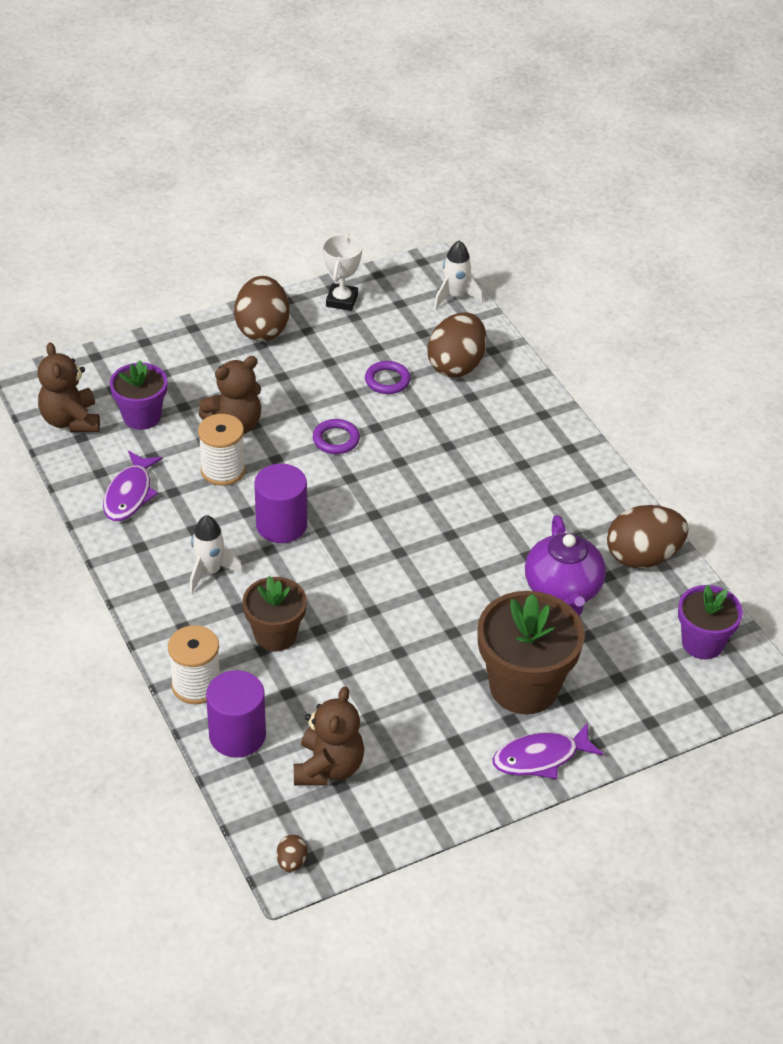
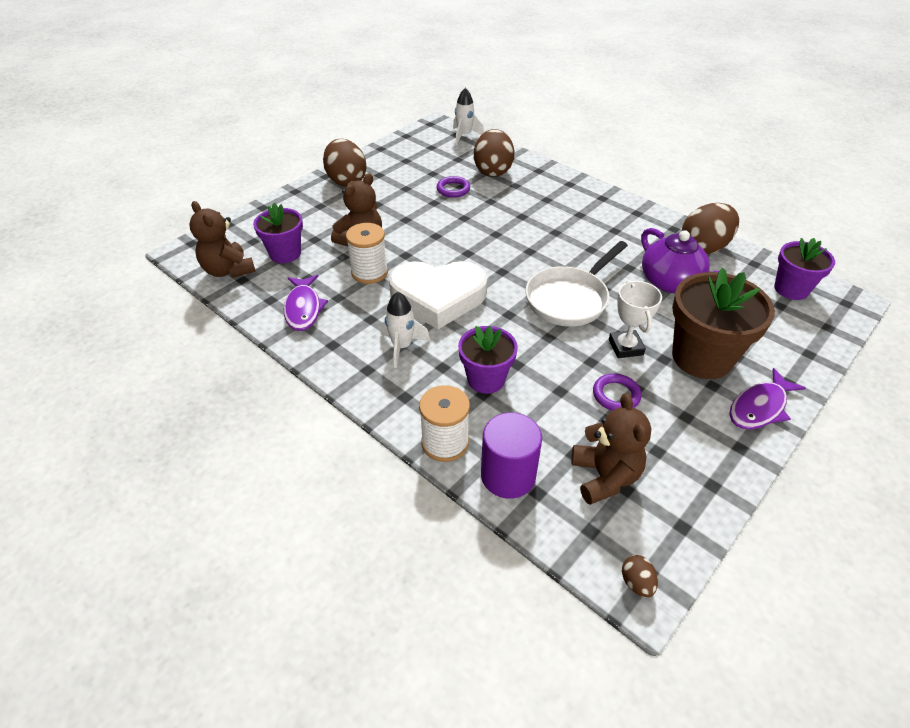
camera: 20 degrees left, 0 degrees up
(275, 635) = (486, 379): brown flower pot -> purple flower pot
(281, 525) = (438, 297): purple cylinder -> white heart
(336, 439) = (441, 232): purple ring -> purple ring (616, 395)
(342, 300) = (391, 154): white trophy -> white trophy (625, 347)
(428, 573) = (570, 299): none -> white pan

